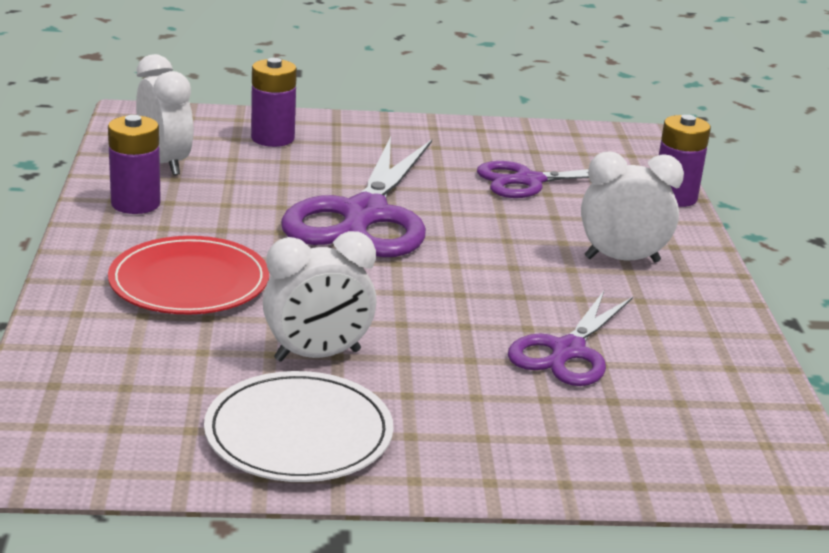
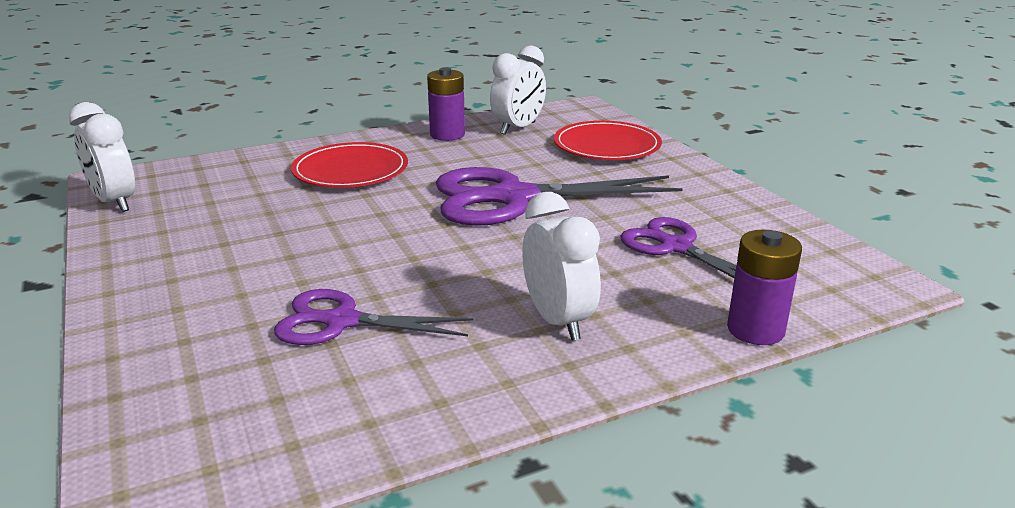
camera: 70 degrees right, 0 degrees up
(272, 138) = (607, 145): purple battery -> red plate
(299, 433) = (161, 241): white plate -> none
(317, 355) = (272, 226): white clock -> white clock (115, 202)

